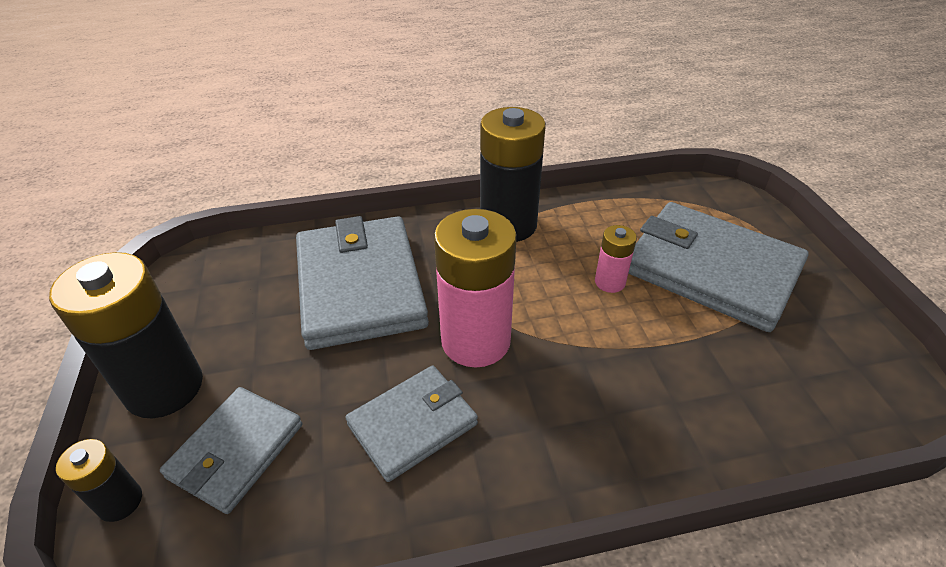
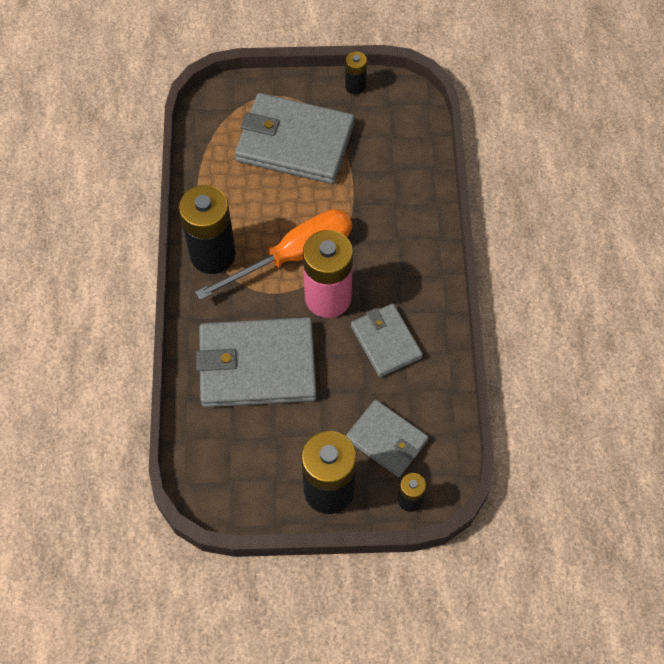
camera: 80 degrees left, 20 degrees up
(532, 295) = (294, 256): none -> orange screwdriver
(610, 282) = (292, 205): pink battery -> none
(711, 269) = (295, 142): grey wallet -> grey wallet turned 60 degrees clockwise
(855, 318) = (355, 86): none -> black battery

